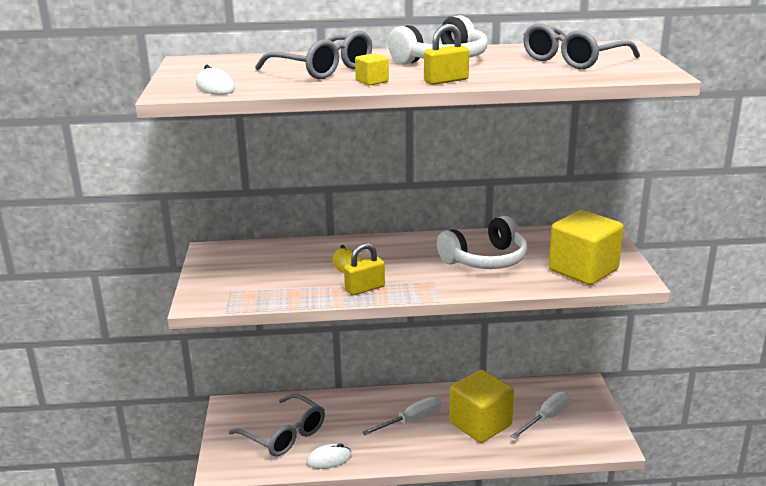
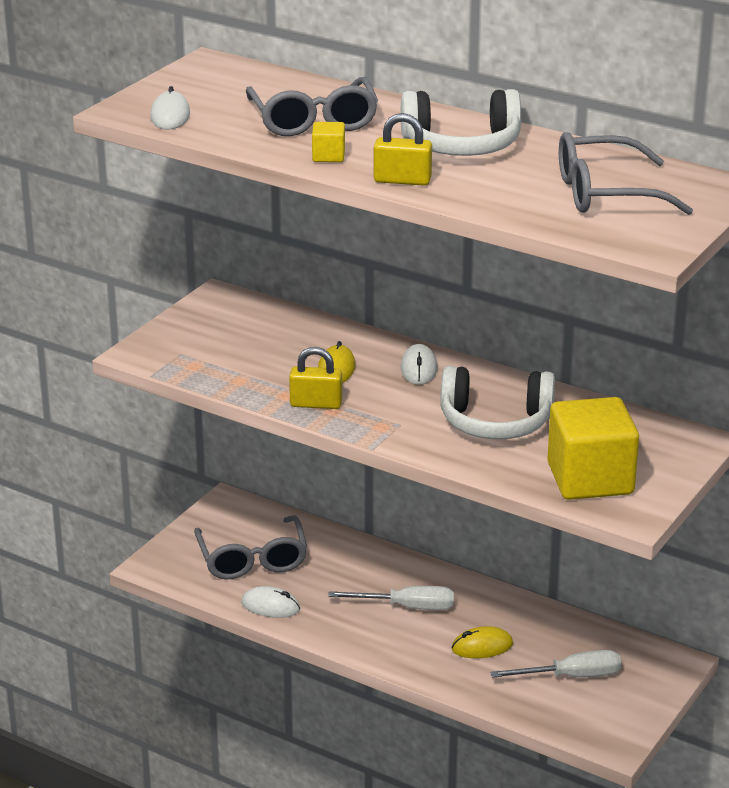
camera: 35 degrees right, 5 degrees up
(397, 248) = (418, 368): none -> white mouse
(480, 424) = (482, 647): yellow cube -> yellow mouse

